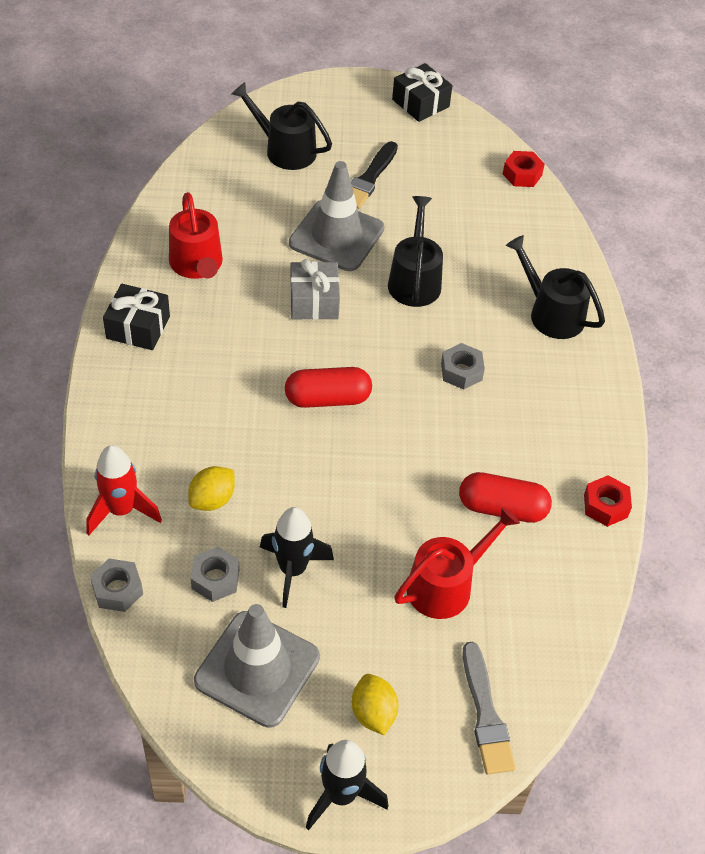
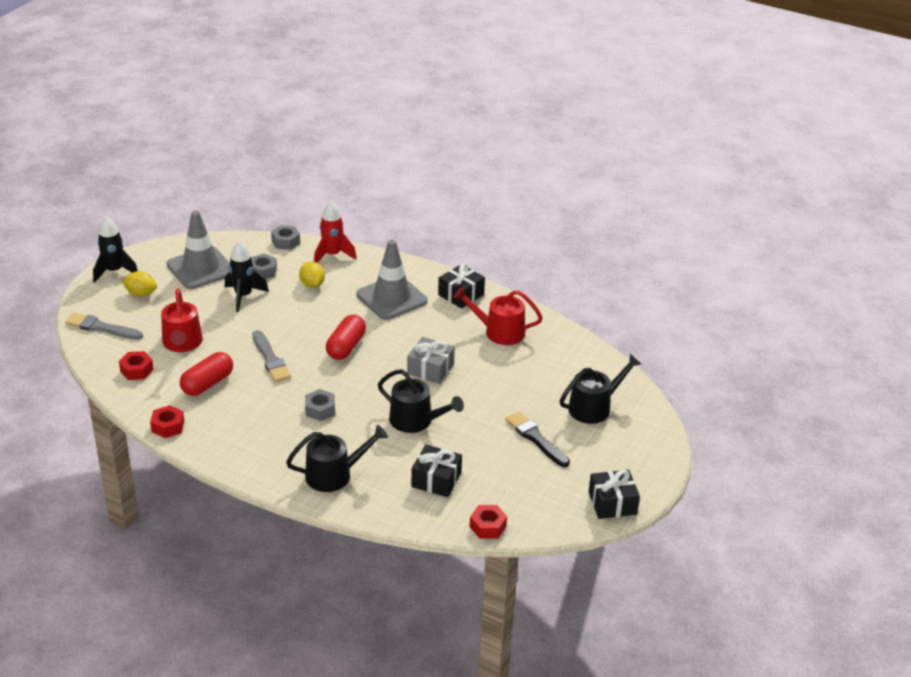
camera: 120 degrees right, 15 degrees down
(336, 236) = (485, 400): grey traffic cone -> grey traffic cone (391, 298)
(407, 466) = (270, 359): none -> grey brush
(491, 231) = (436, 480): none -> black gift
(537, 606) = (136, 370): none -> red nut

